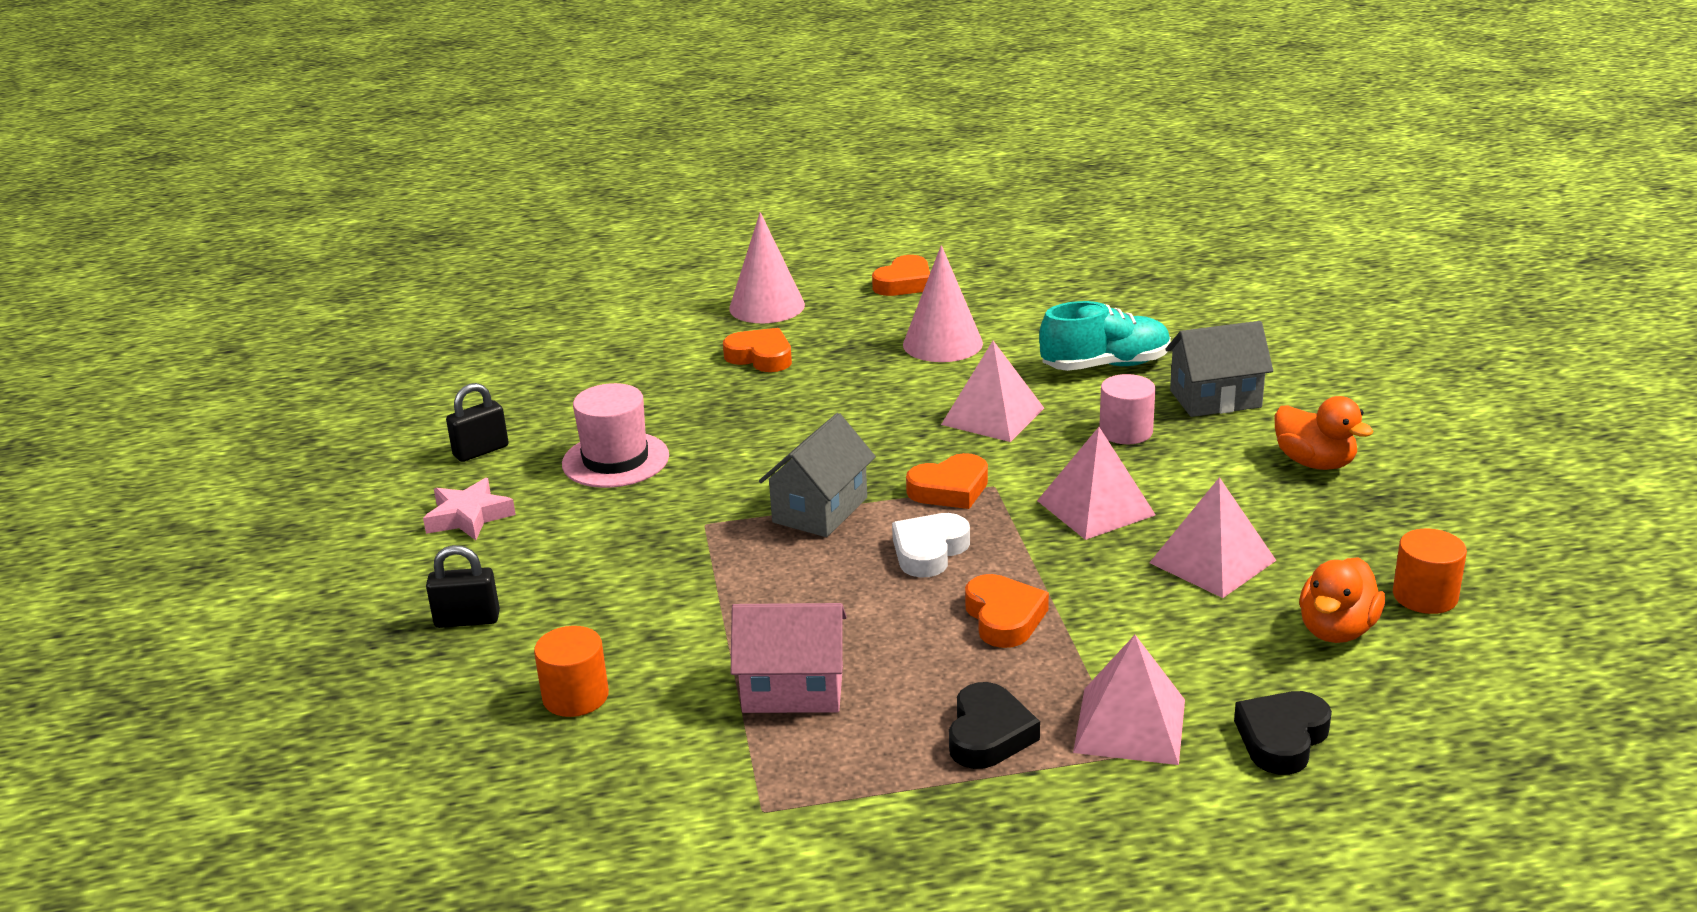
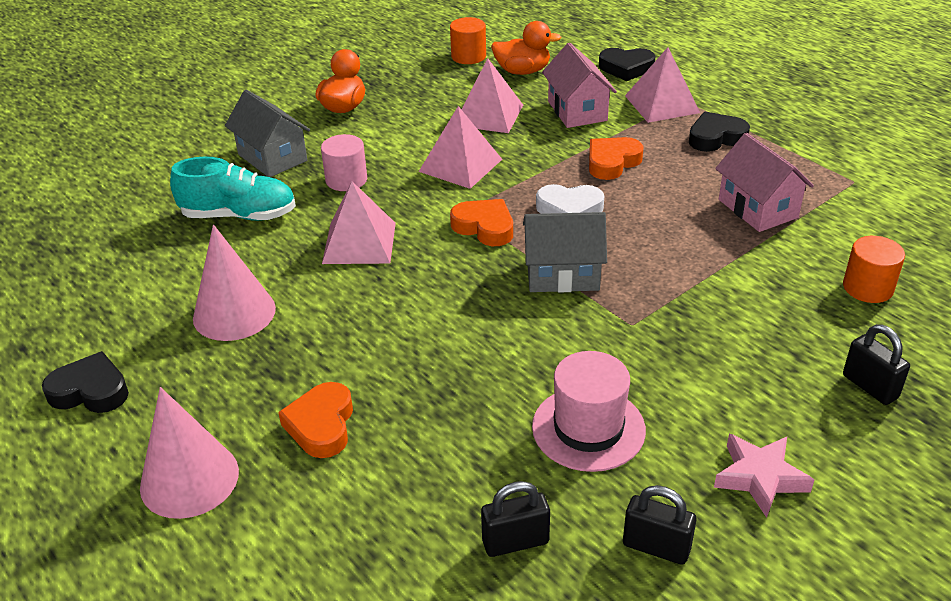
camera: 120 degrees left, 10 degrees up
(559, 402) = (515, 542): none -> black padlock
(904, 283) = (90, 391): orange heart -> black heart
(1105, 366) = (239, 215): turquoise shoe -> turquoise shoe turned 135 degrees clockwise
(1168, 638) = (577, 111): none -> pink house

